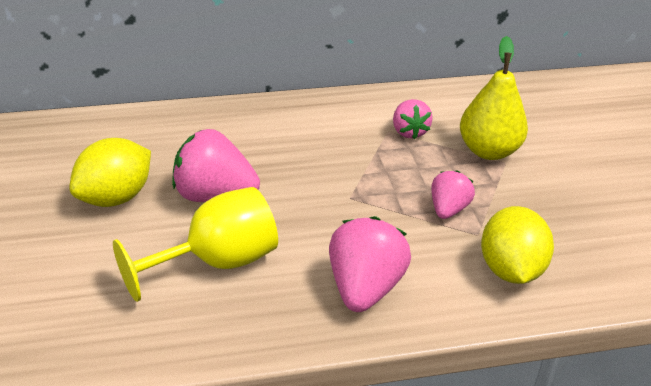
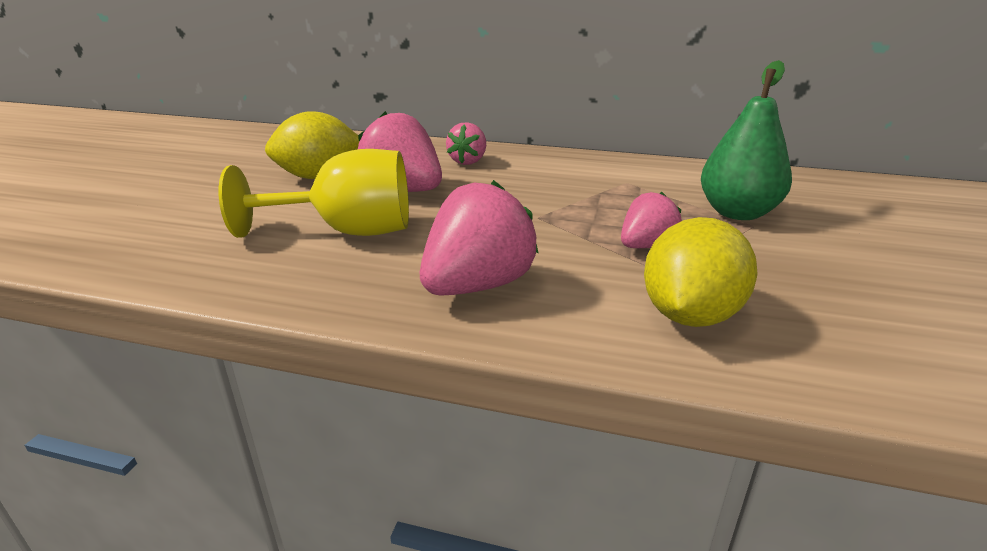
camera: 30 degrees right, 10 degrees down
(409, 131) = (650, 185): pink strawberry -> pink strawberry (468, 161)
(488, 150) = (737, 213): yellow pear -> green pear

